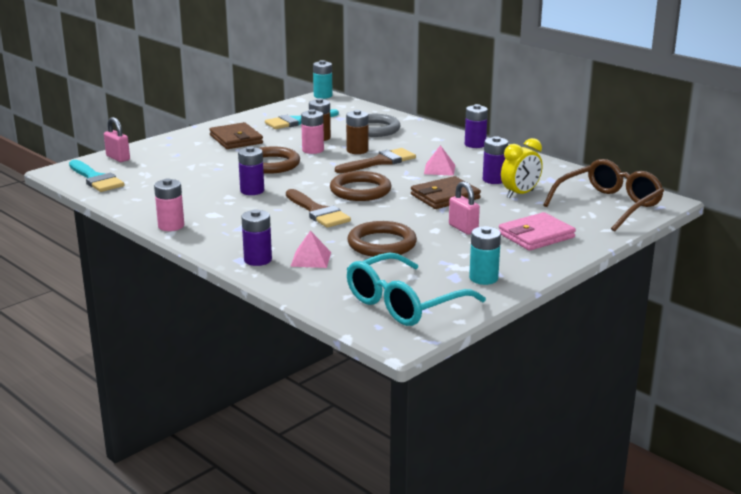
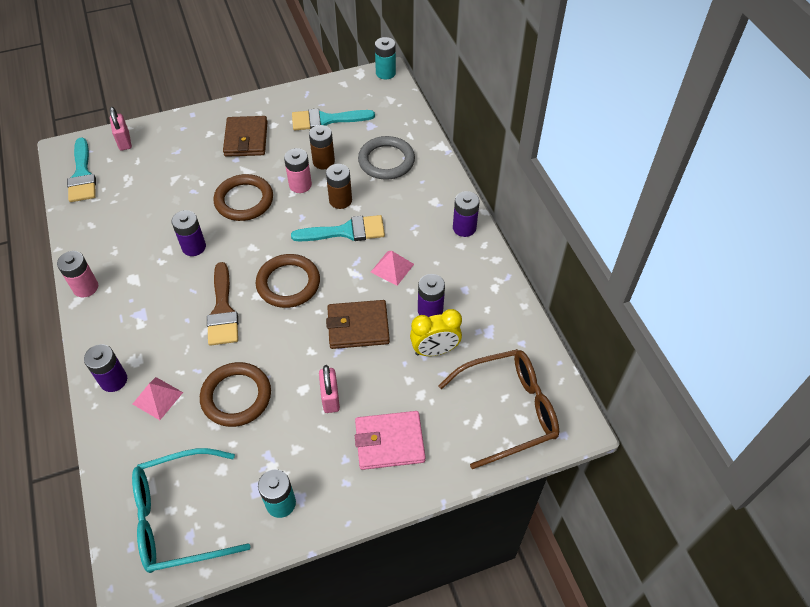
camera: 25 degrees right, 30 degrees up
(380, 162) = (346, 231): brown brush -> turquoise brush

